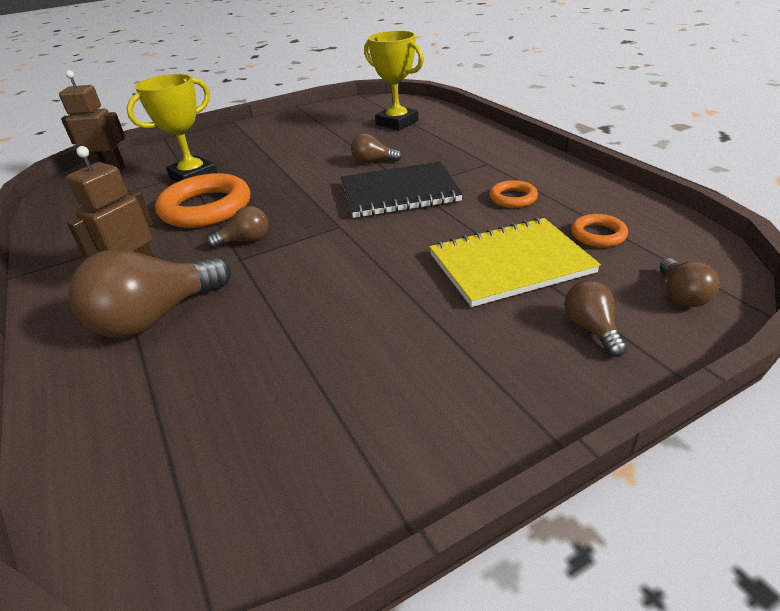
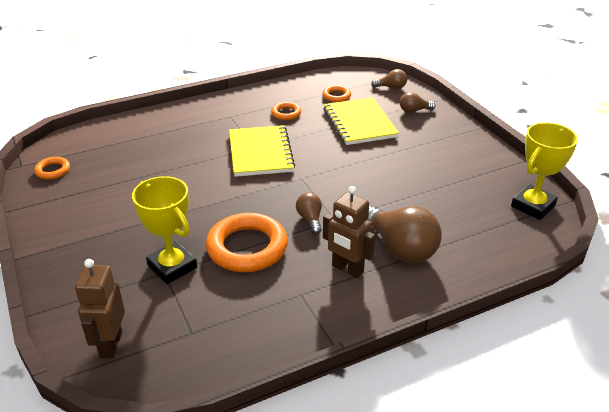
camera: 90 degrees left, 0 degrees up
(355, 107) = (53, 170): none -> orange ring
(373, 161) = (198, 162): brown light bulb -> none
(397, 123) = (118, 148): yellow trophy -> yellow trophy (533, 206)
(399, 192) = (260, 153): black notebook -> yellow notebook

